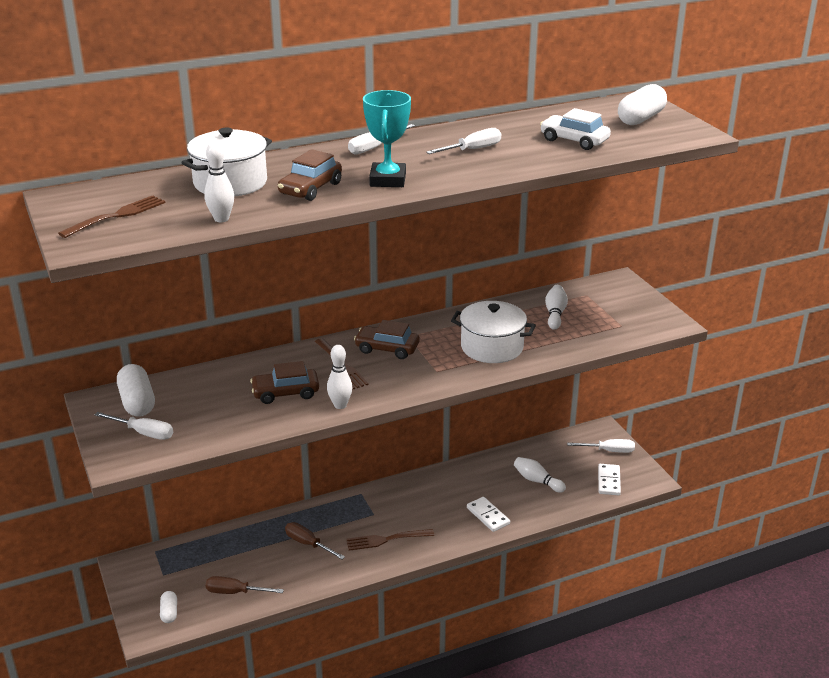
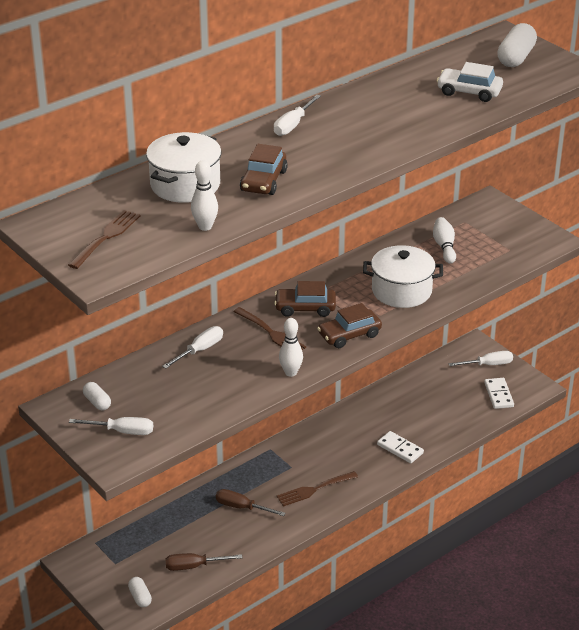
camera: 15 degrees left, 5 degrees up
(137, 402) = (97, 402): white capsule -> white capsule, size x0.56
(285, 393) = (233, 369): brown car -> brown car (349, 335)
(388, 180) = (327, 161): turquoise trophy -> none
(472, 150) = (384, 115): white screwdriver -> white screwdriver (200, 350)
(537, 481) = (432, 406): white bowling pin -> none

